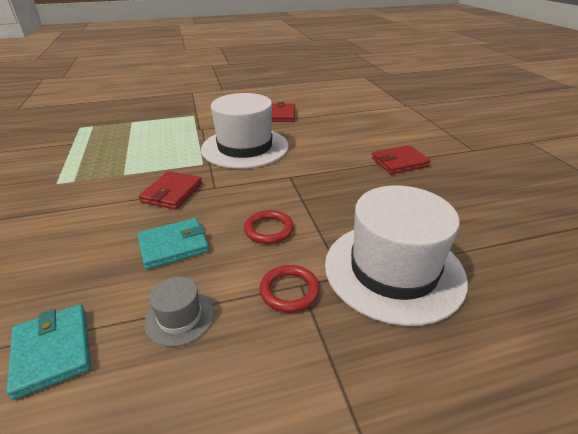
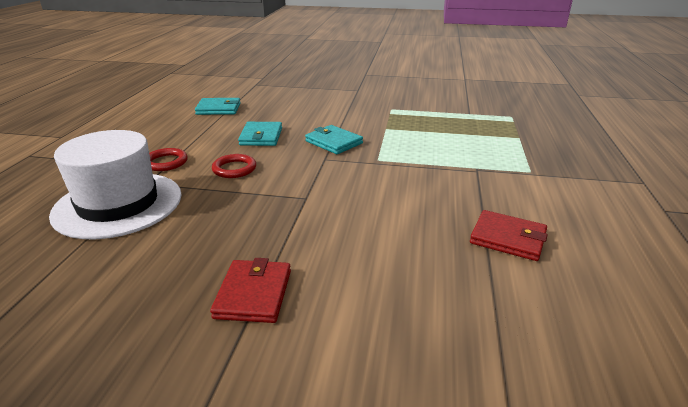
camera: 115 degrees right, 5 degrees down
(172, 193) = (334, 142): red wallet -> turquoise wallet
(180, 317) = (196, 132): grey hat -> none
(245, 147) = (400, 187): white hat -> none

